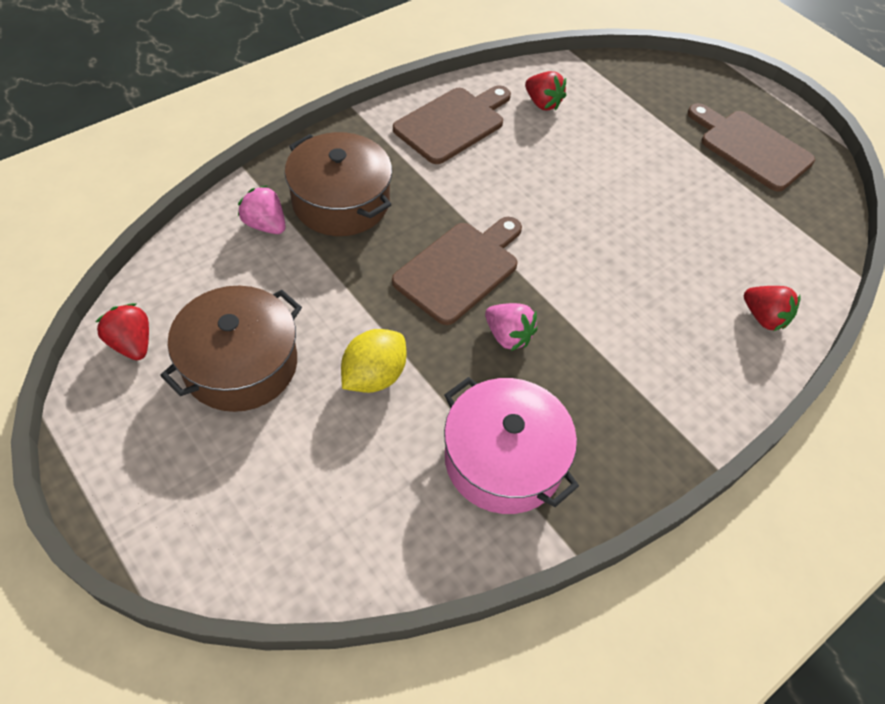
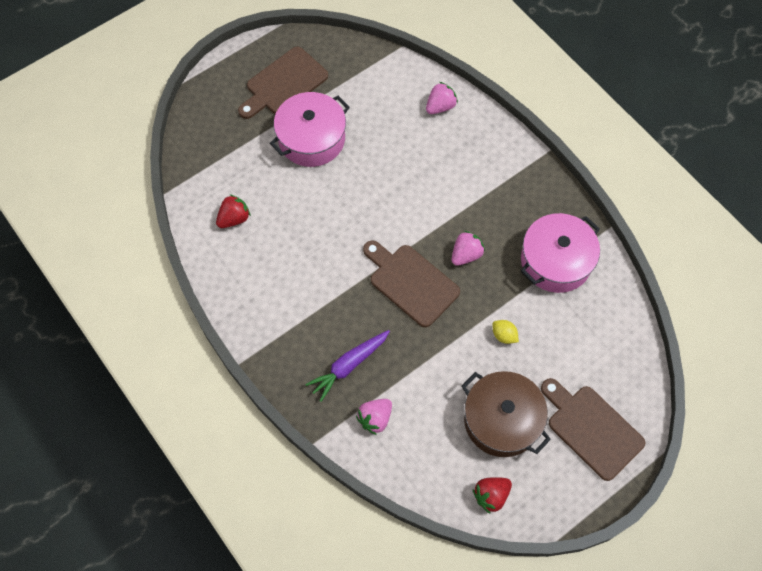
camera: 85 degrees left, 10 degrees up
(341, 201) = (349, 366): brown pot -> purple carrot
(374, 376) = (504, 335): yellow lemon -> yellow lemon, size x0.59
(452, 123) = (259, 286): brown cutting board -> brown cutting board (591, 429)
(671, 173) = (311, 139): none -> pink pot
(763, 317) = (440, 106): red strawberry -> pink strawberry

